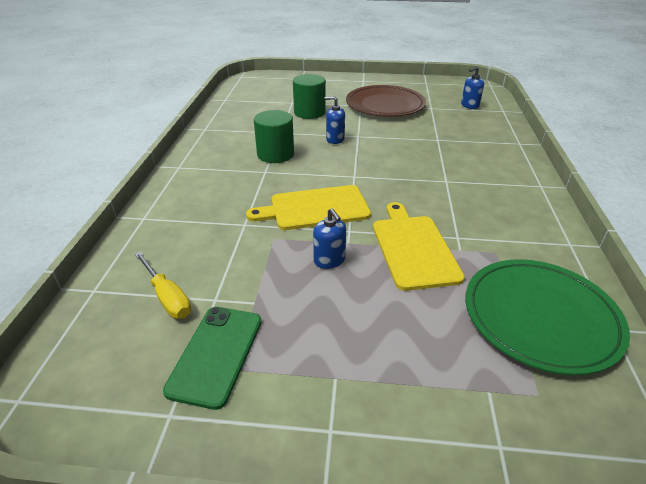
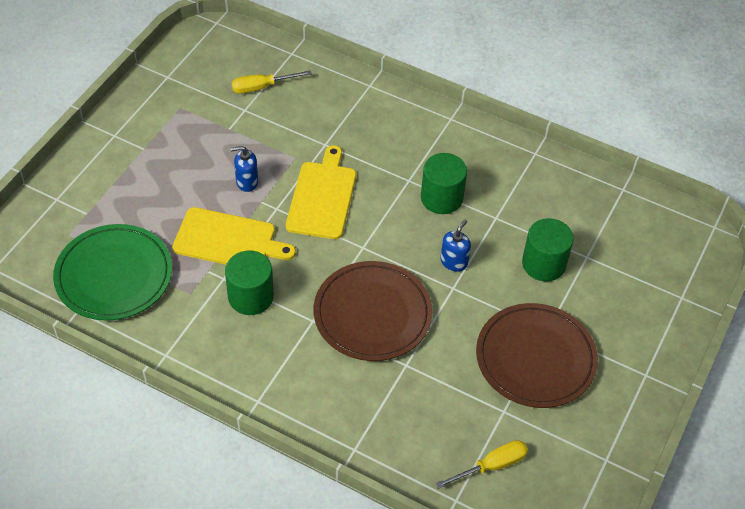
camera: 110 degrees right, 15 degrees up
(216, 354) = (196, 101): green phone -> none
(412, 159) = (372, 314): none -> brown plate
(459, 216) = (250, 296): none -> green cylinder
(469, 105) = (491, 466): blue soap dispenser -> yellow screwdriver

